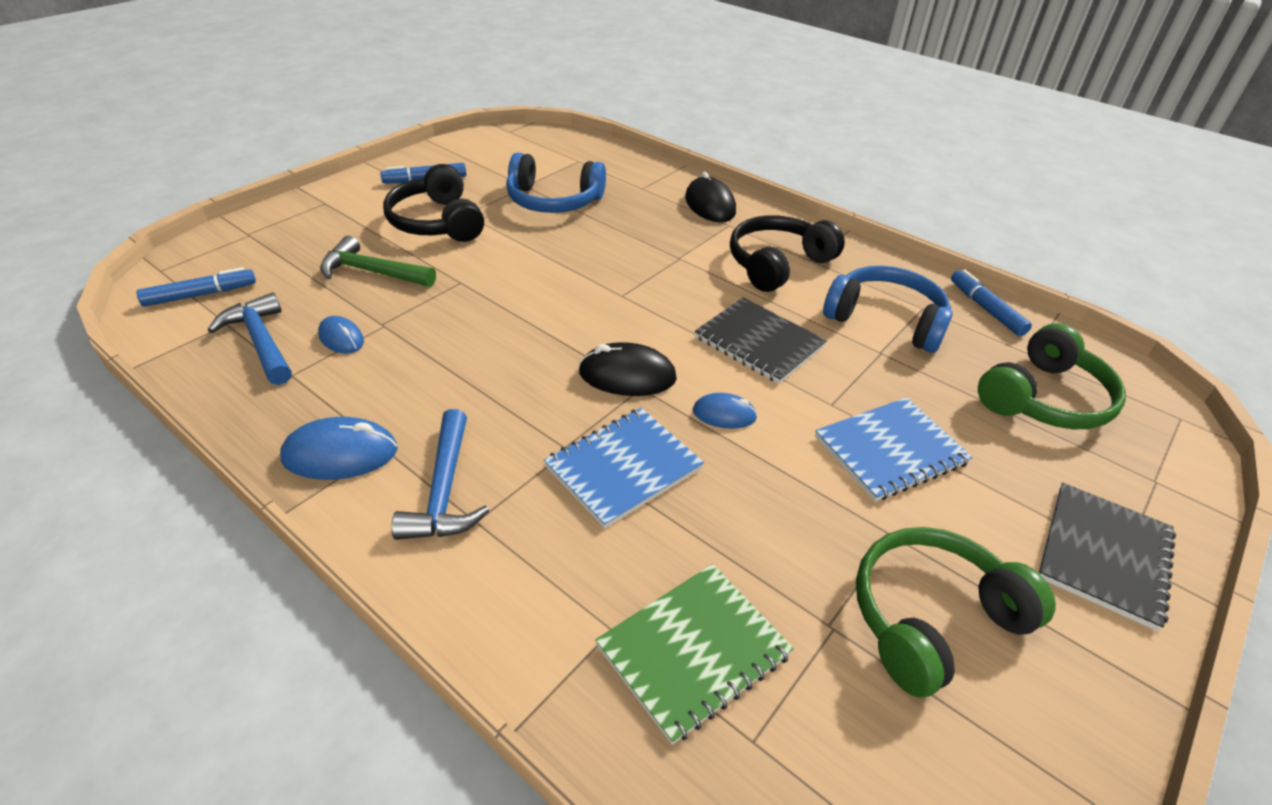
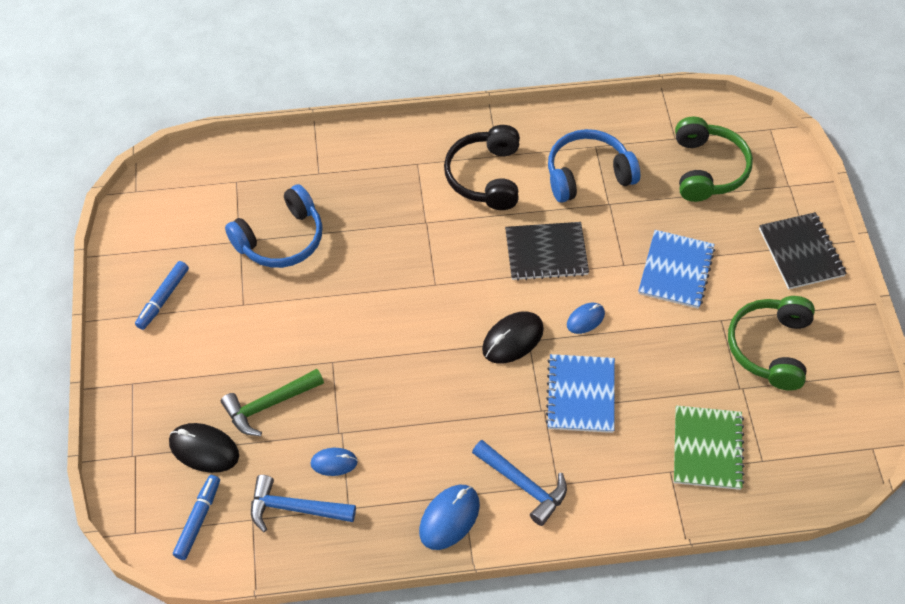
camera: 45 degrees left, 15 degrees up
(437, 222) = (238, 329): black headphones -> none
(710, 205) = (382, 153): black mouse -> black mouse (204, 449)
(986, 309) = (626, 118): blue marker -> none

